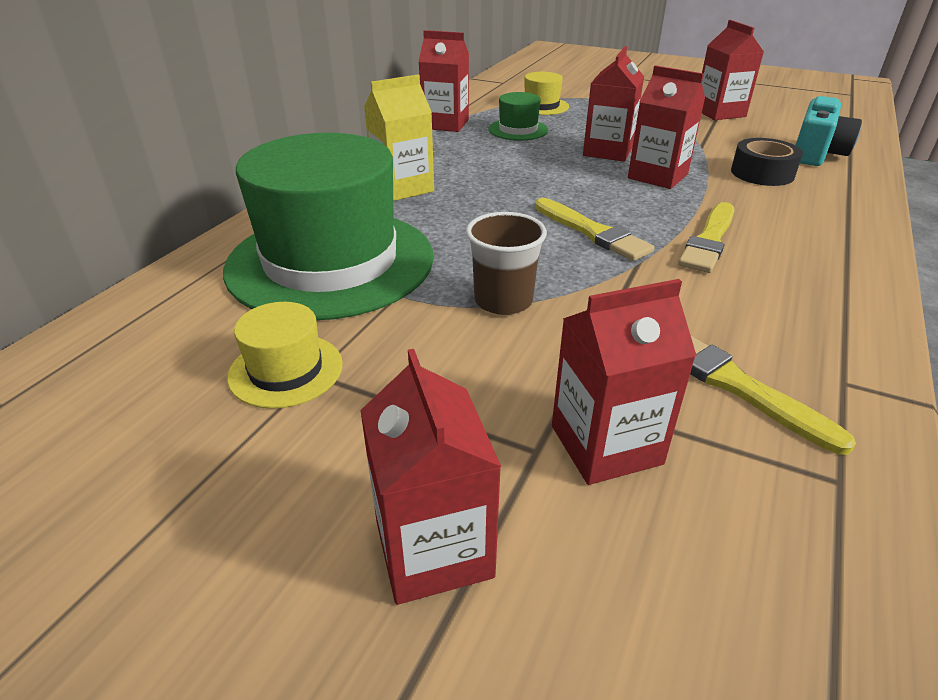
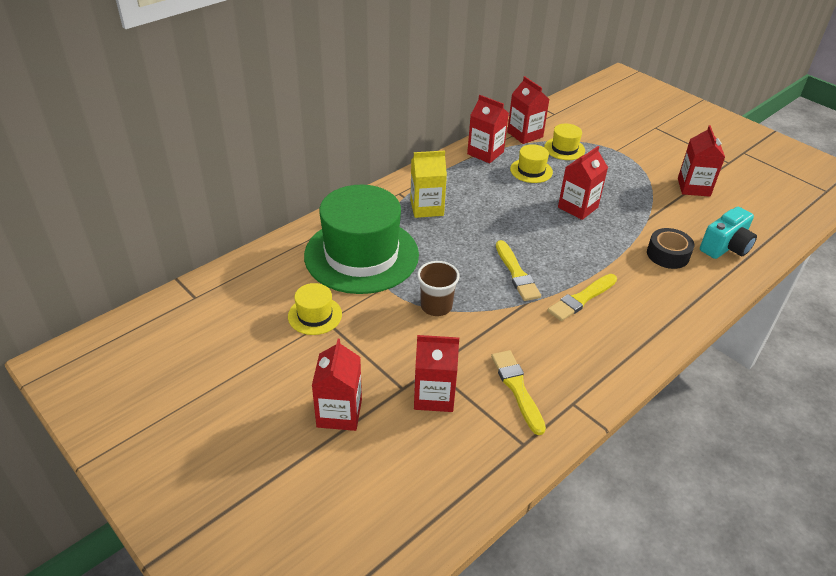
camera: 20 degrees right, 5 degrees up
(518, 130) = (531, 171): green hat -> yellow hat
(657, 176) = (593, 239): red carton -> red carton (525, 134)

